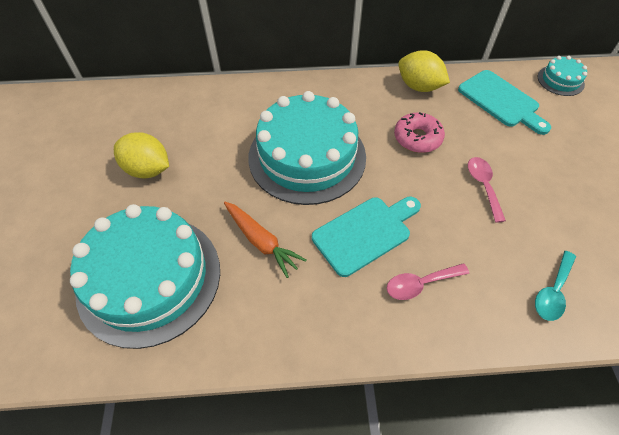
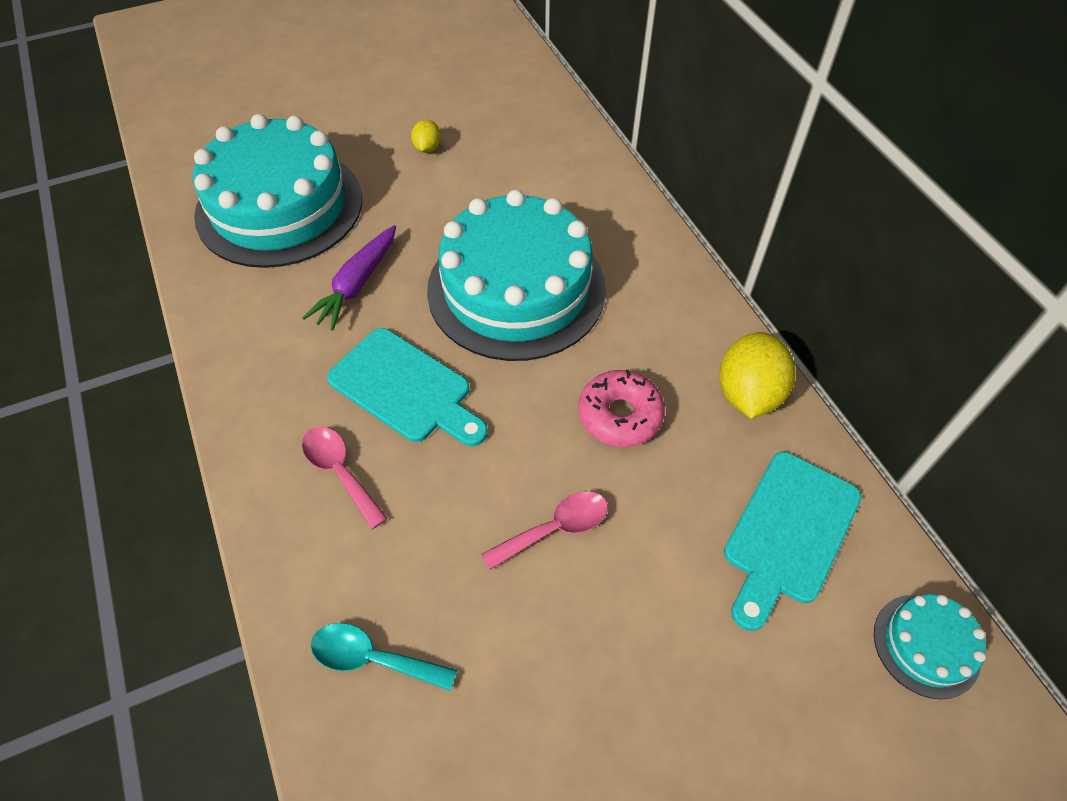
camera: 70 degrees right, 0 degrees up
(148, 169) = (427, 148): yellow lemon -> yellow lemon, size x0.52
(261, 241) = (357, 284): orange carrot -> purple carrot

